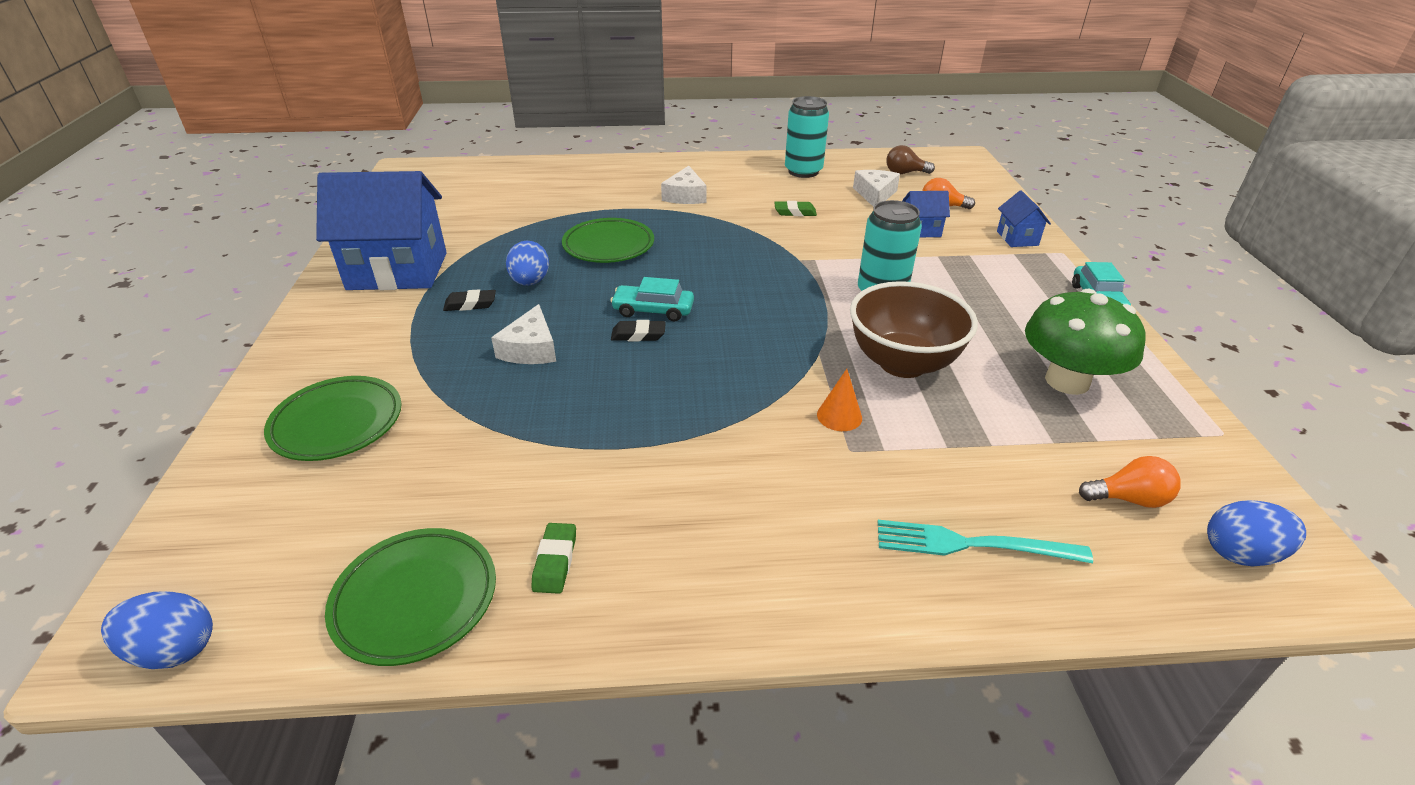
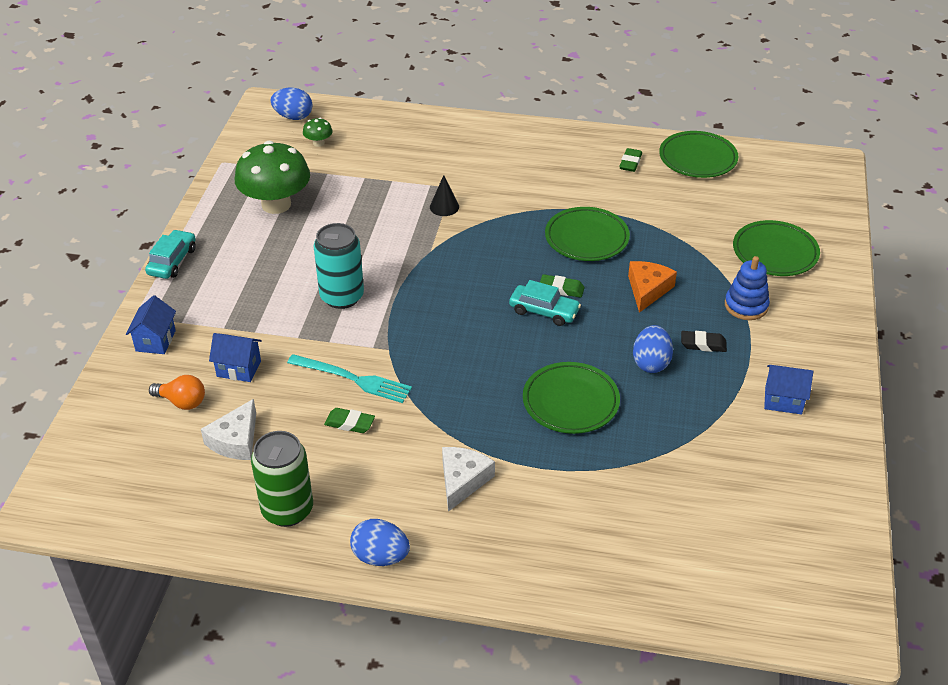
camera: 165 degrees left, 5 degrees up
(174, 650) = (803, 158): blue egg -> blue egg (380, 556)
(397, 271) = (783, 400): blue house -> blue house, size x0.45
(407, 349) = (746, 306): none -> blue stacking toy
(530, 349) = (647, 290): white cheese -> orange cheese
(617, 401) = (586, 238): none -> green plate
(638, 335) = (561, 289): black eraser -> green eraser
(803, 171) = (287, 510): turquoise can -> green can
(839, 416) = (444, 207): orange cone -> black cone
(902, 363) = (375, 234): brown bowl -> none
(904, 173) = (161, 480): brown light bulb -> none
(973, 544) = (418, 138): turquoise fork -> turquoise fork (353, 379)
(1128, 499) = (318, 143): orange light bulb -> green mushroom

